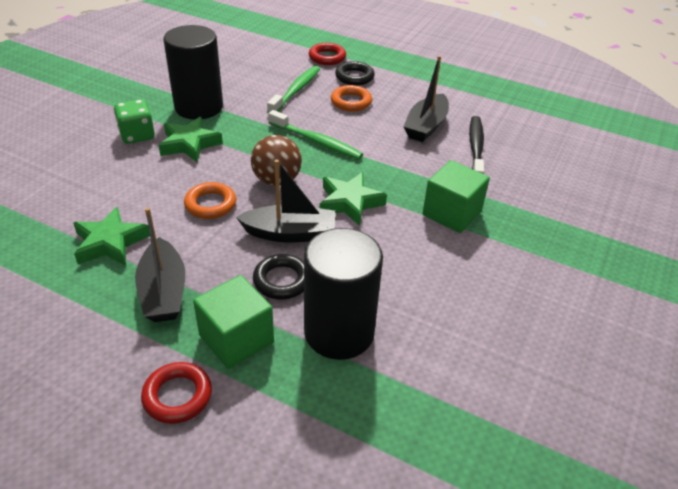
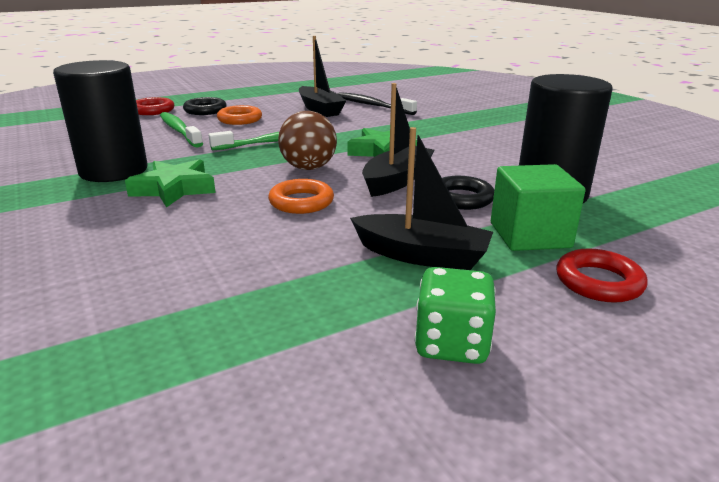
camera: 55 degrees left, 15 degrees down
(110, 242) = (291, 269): green star -> none
(137, 135) = (98, 211): green dice -> green dice (451, 344)
(452, 213) = (440, 129): green cube -> none

